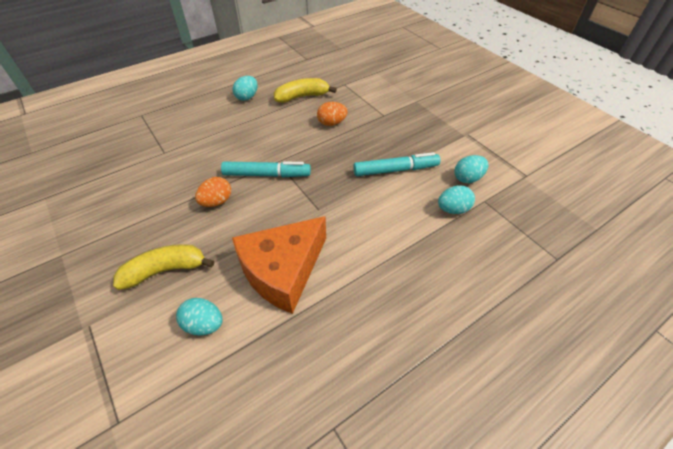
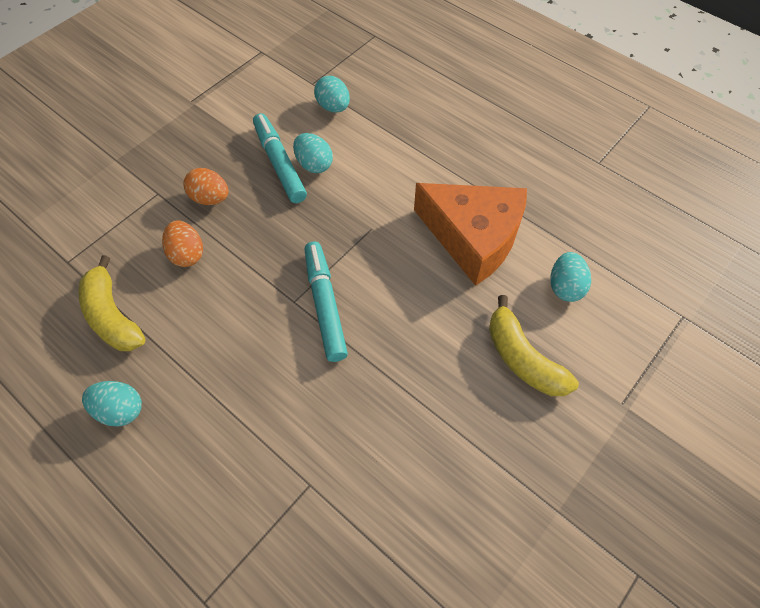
camera: 105 degrees left, 10 degrees up
(217, 202) = (395, 348): orange egg -> orange egg (210, 198)
(467, 178) = (278, 97): turquoise egg -> turquoise egg (314, 164)

